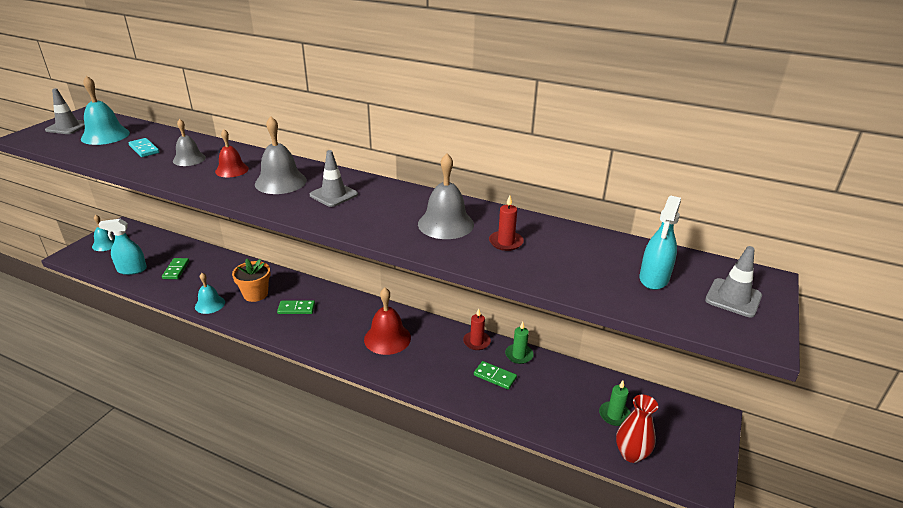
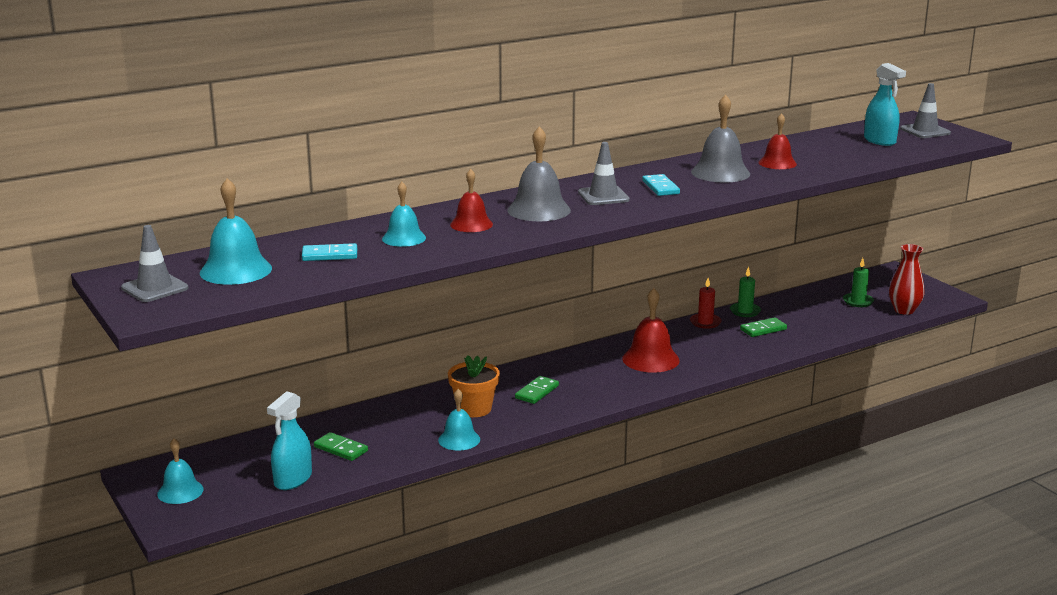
camera: 55 degrees left, 10 degrees down
(189, 159) = (404, 238): grey bell -> turquoise bell
(378, 210) = (660, 187): none -> turquoise domino
(506, 242) = (777, 163): red candle -> red bell

